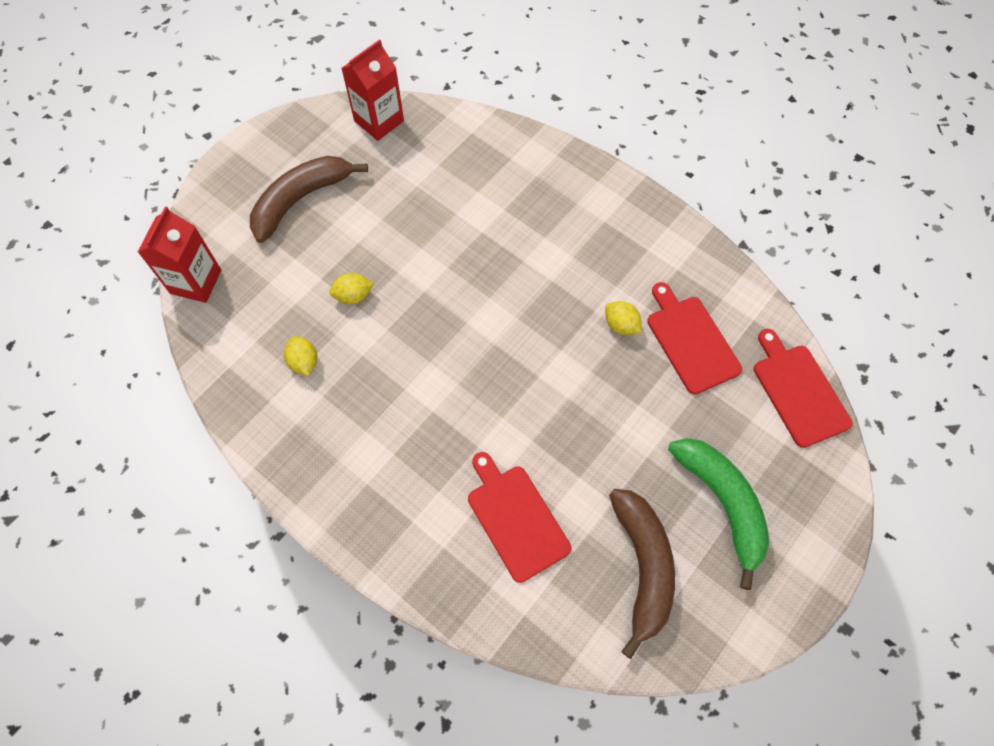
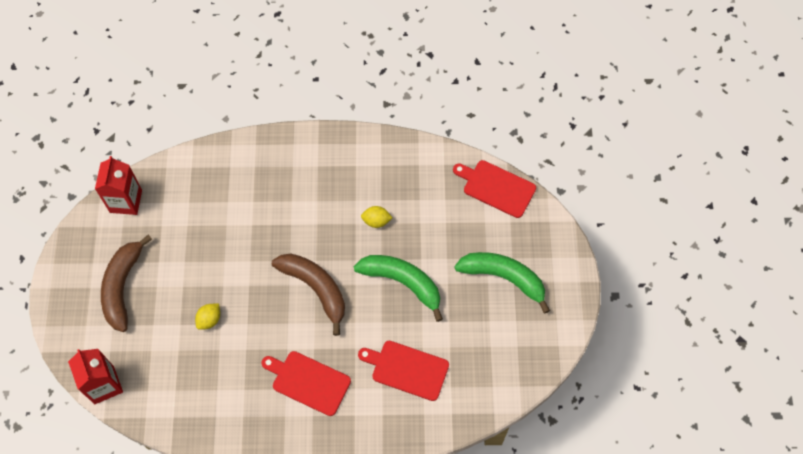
camera: 40 degrees left, 0 degrees up
(304, 362) = (215, 379): yellow lemon -> none
(594, 415) = (403, 282): none -> green banana
(643, 567) = (490, 341): brown banana -> brown banana (315, 288)
(691, 341) = (420, 201): red cutting board -> red cutting board (308, 382)

